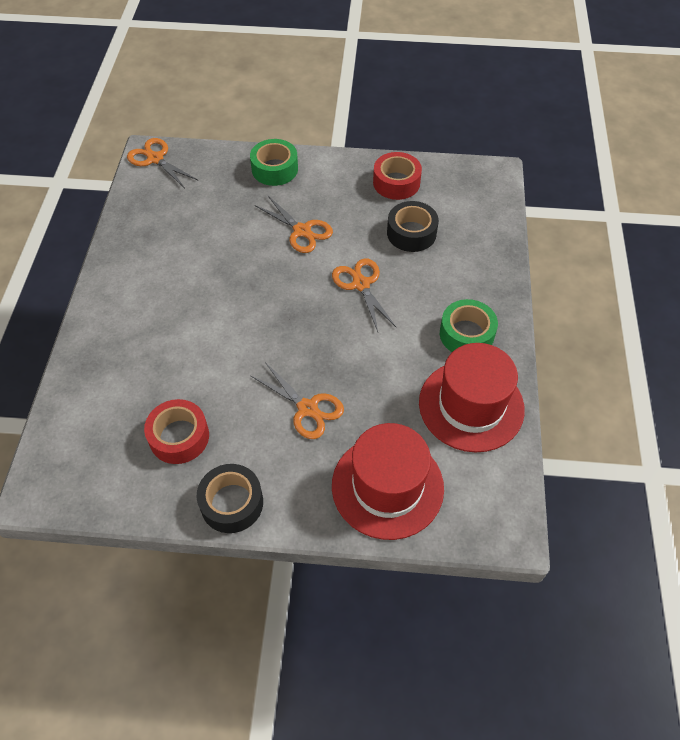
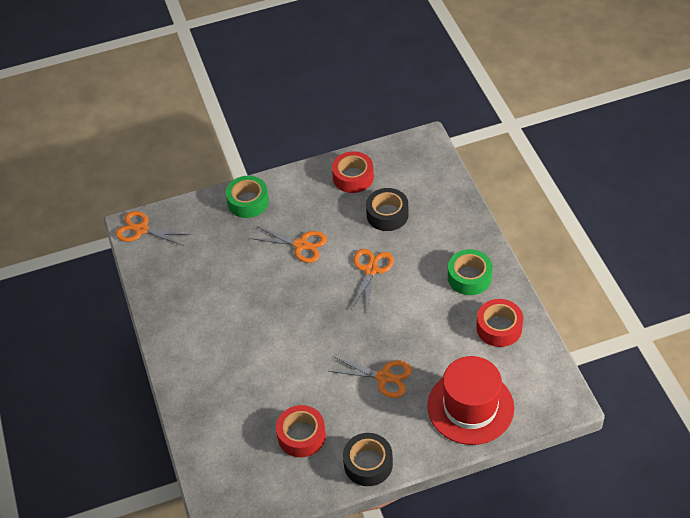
camera: 20 degrees left, 5 degrees down
(361, 284) = (371, 270): orange scissors -> orange scissors turned 60 degrees clockwise
(471, 405) = (499, 328): red hat -> red tape

